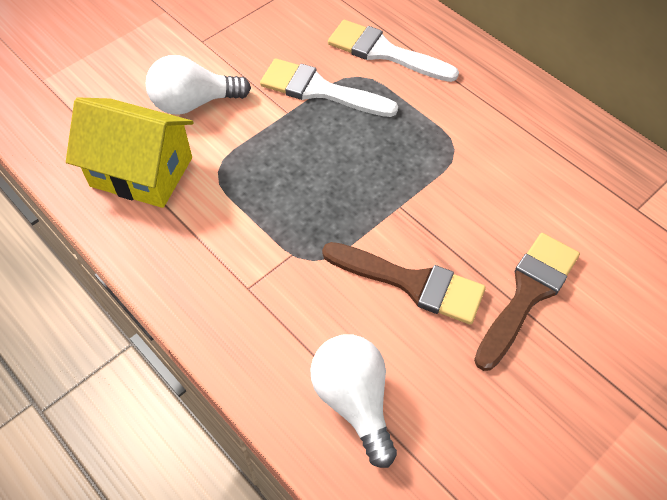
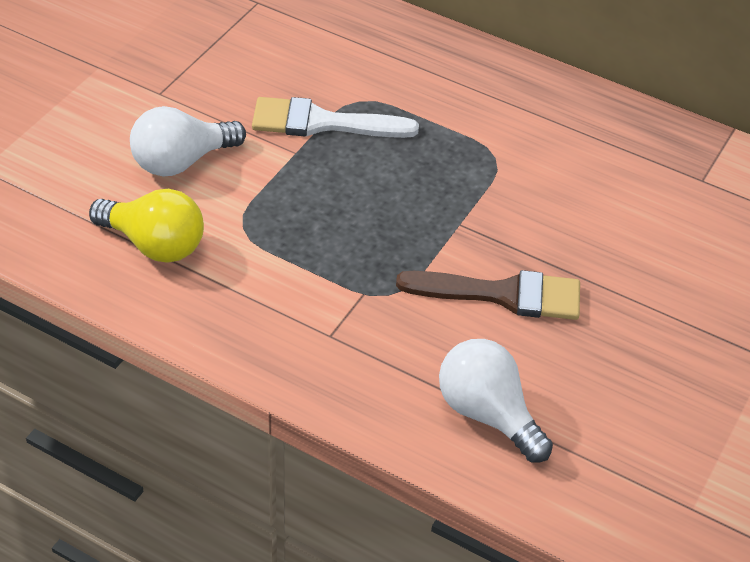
camera: 20 degrees left, 10 degrees down
(141, 172) = (154, 244): yellow house -> yellow light bulb
(384, 52) = (378, 70): white brush -> none
(527, 294) = (623, 280): brown brush -> none

